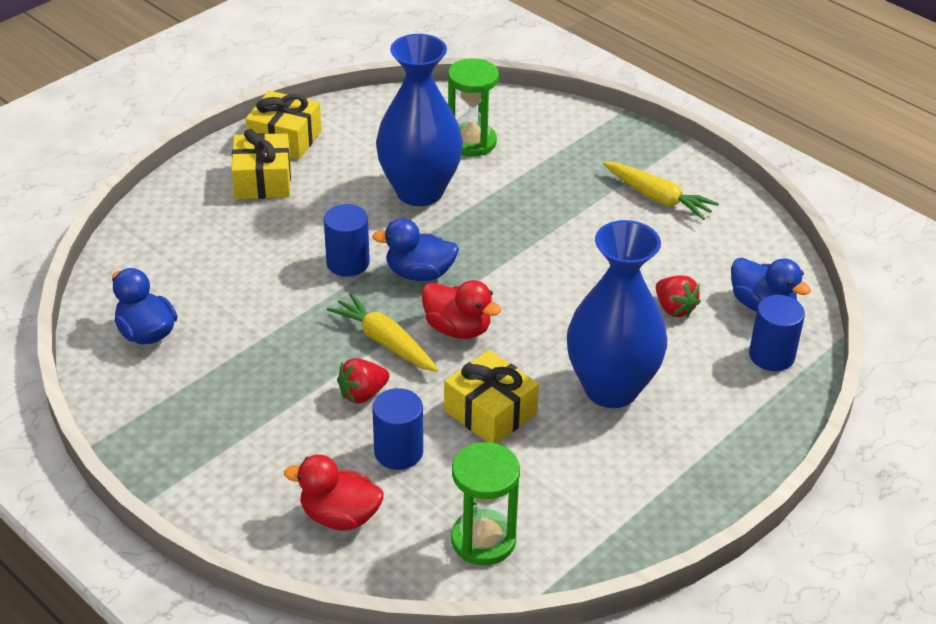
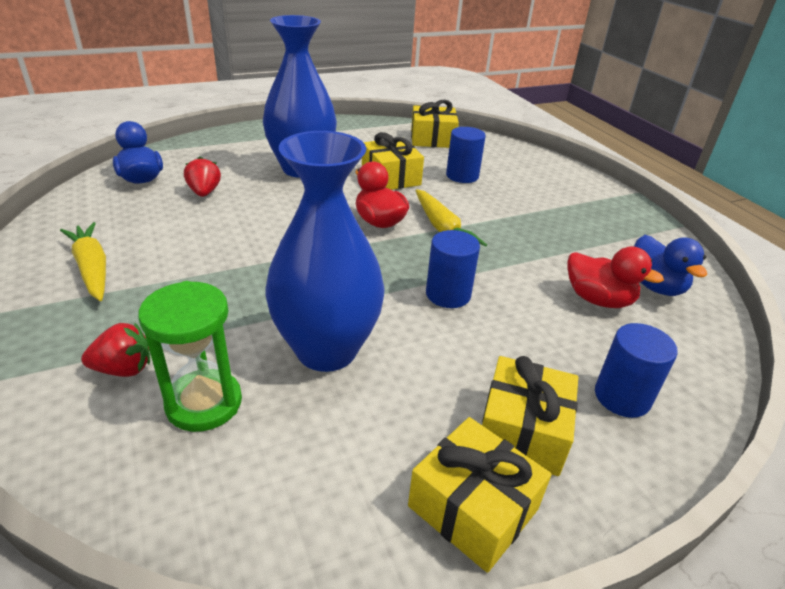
camera: 160 degrees left, 5 degrees down
(340, 516) = (509, 162): red duck -> red duck (598, 299)
(362, 394) = (474, 205): red strawberry -> red strawberry (124, 369)
(419, 273) = (384, 267): blue duck -> none
(483, 540) = (432, 139): green hourglass -> yellow gift
(771, 355) = (180, 157): blue cylinder -> blue cylinder (622, 397)

